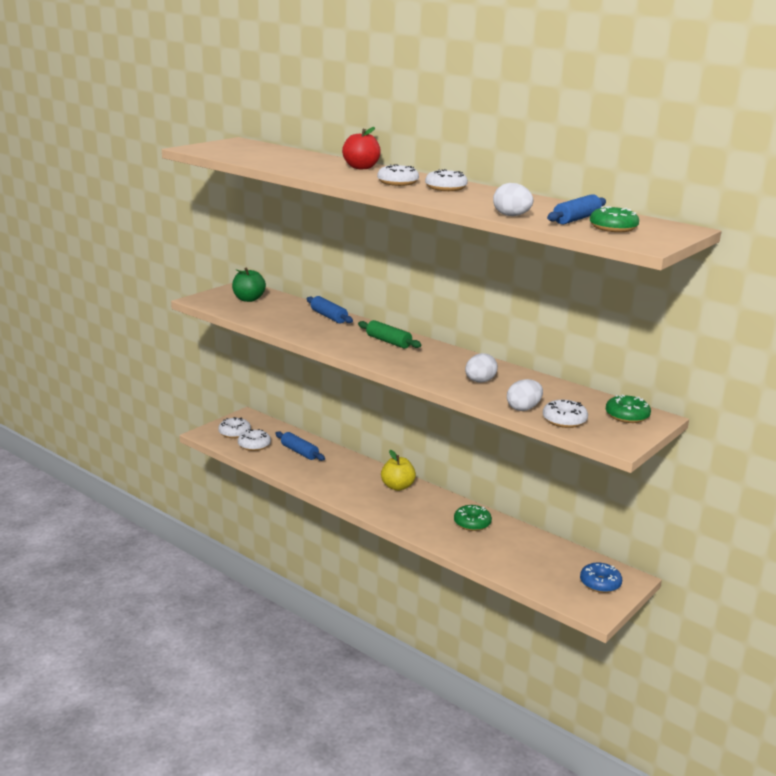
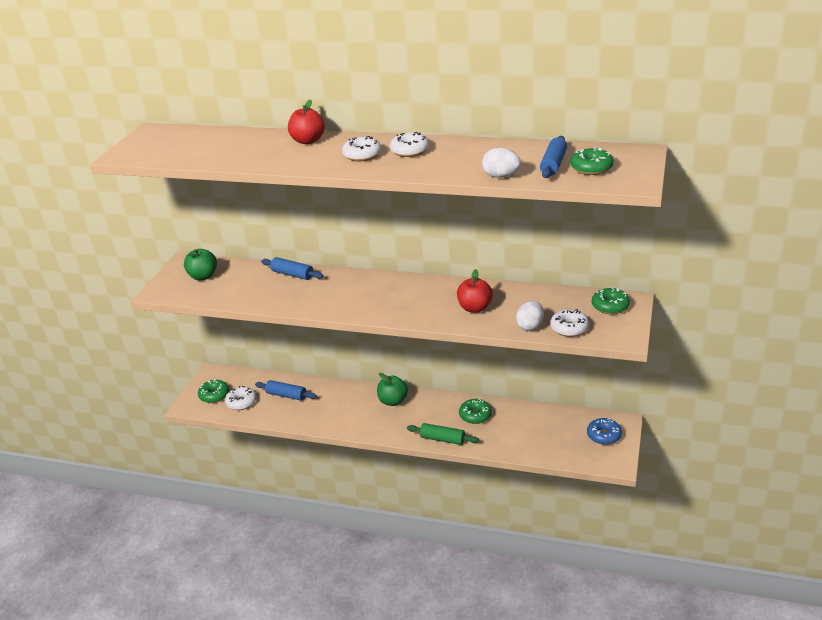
camera: 20 degrees left, 10 degrees up
(234, 433) = (214, 395): white donut -> green donut
(388, 342) = (367, 287): green rolling pin -> green rolling pin (442, 439)
(397, 486) = (393, 401): yellow apple -> green apple
(480, 381) = (475, 308): white egg -> red apple

